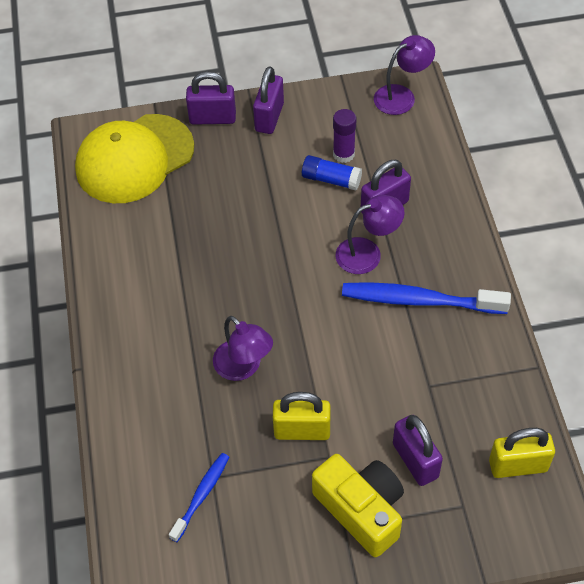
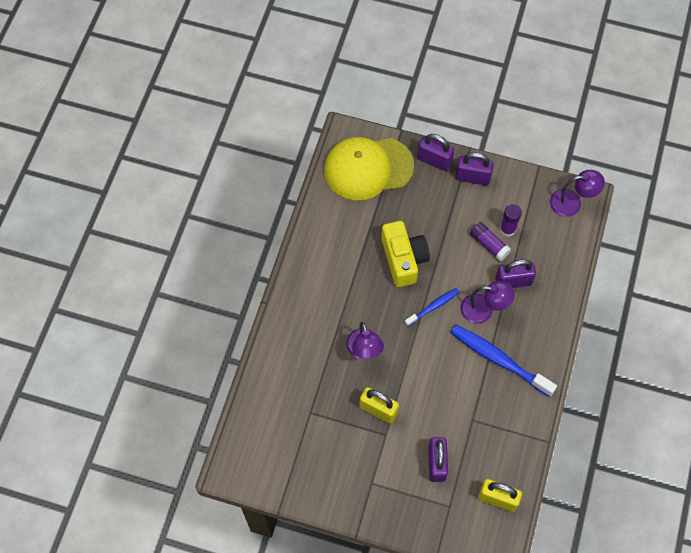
camera: 25 degrees right, 10 degrees up
(201, 495) = (298, 420): blue toothbrush -> blue toothbrush (433, 307)
(269, 117) = (472, 177): purple padlock -> purple padlock turned 60 degrees clockwise
(331, 179) = (489, 244): blue glue stick -> purple glue stick
(361, 510) = (387, 477): yellow camera -> yellow camera (403, 259)

